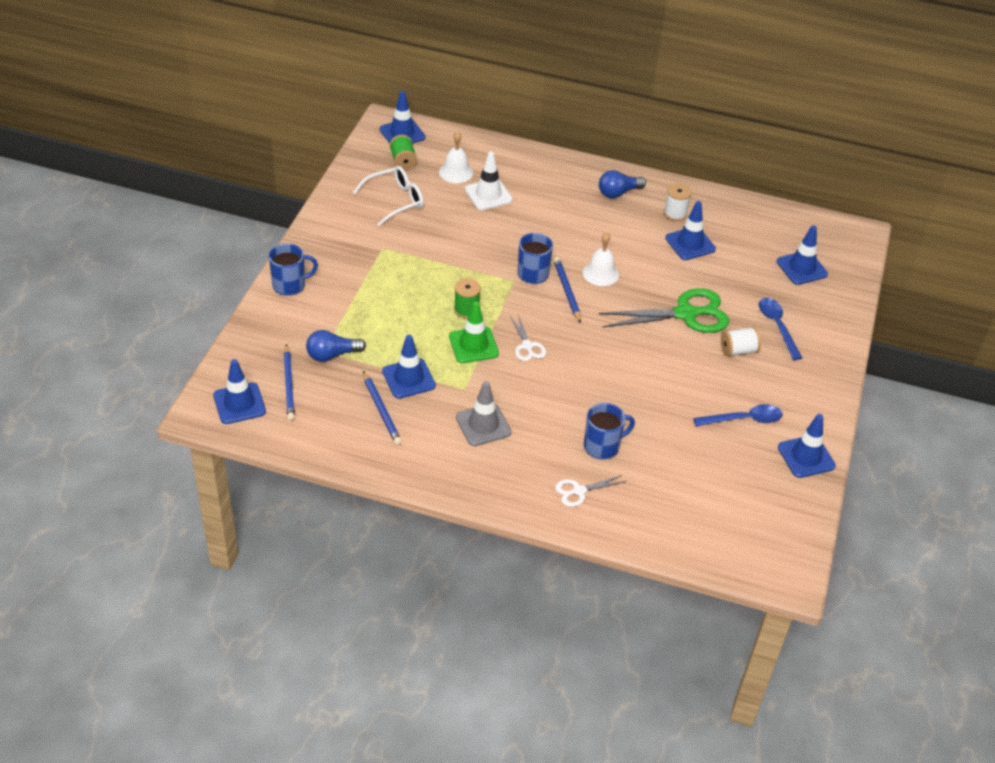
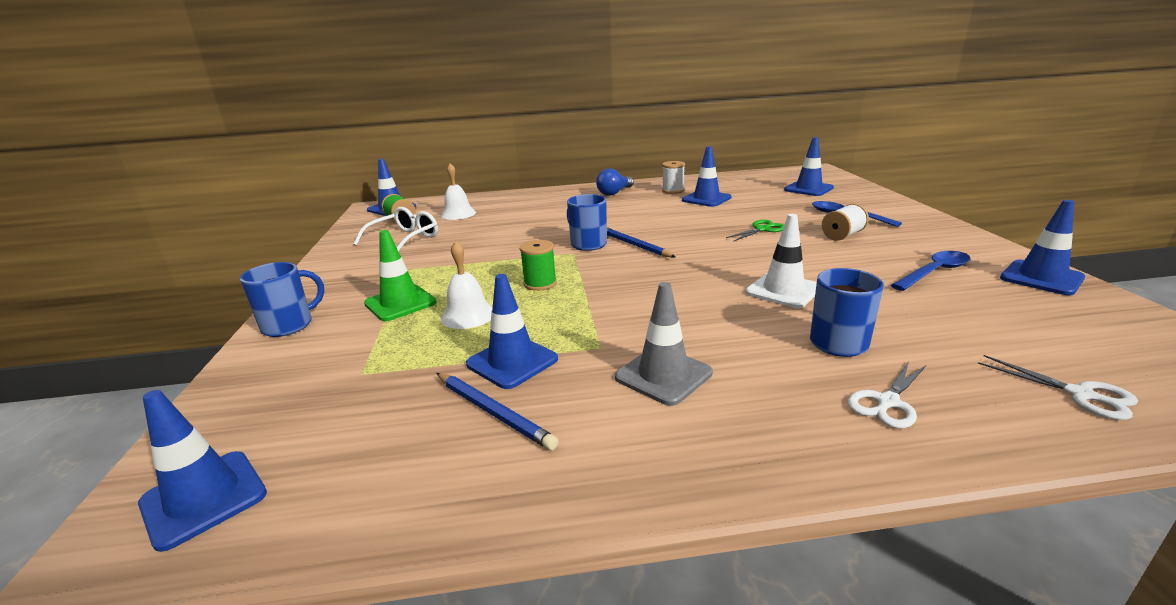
camera: 20 degrees left, 20 degrees down
(289, 384) = (309, 433): blue pencil -> none
(332, 355) = (377, 373): blue light bulb -> none
(473, 345) = (574, 306): green traffic cone -> green traffic cone (400, 303)
(488, 195) = (499, 217): white traffic cone -> white traffic cone (783, 290)
(527, 346) = (638, 289): white scissors -> white scissors (1080, 394)
(600, 273) = (653, 229): white bell -> white bell (468, 315)
(685, 314) = (762, 229): green scissors -> green scissors, size x0.49

